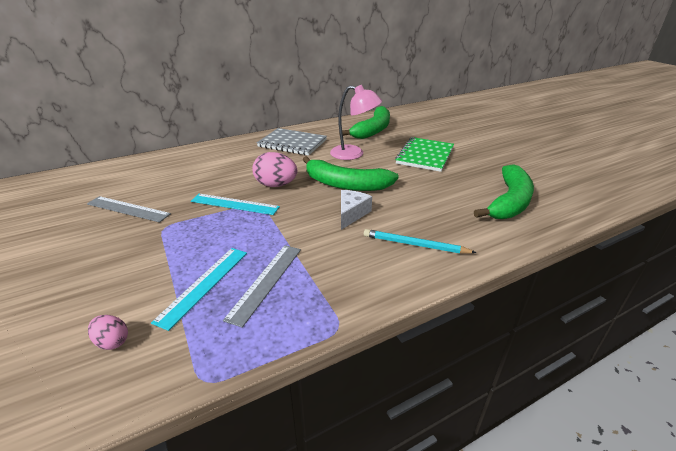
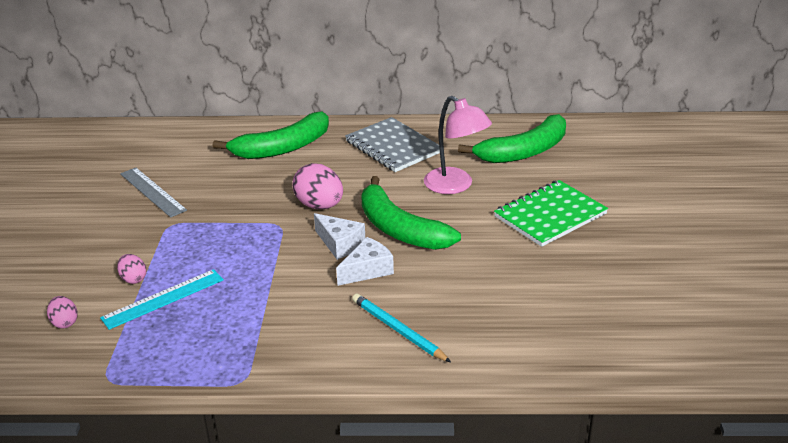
camera: 30 degrees right, 0 degrees up
(161, 278) = (133, 279): none -> pink egg
(234, 204) = (256, 218): turquoise ruler -> none
(265, 282) = (216, 315): grey ruler -> none
(315, 203) = (340, 244): none -> white cheese
(509, 202) = (580, 318): green banana -> green banana (283, 148)

